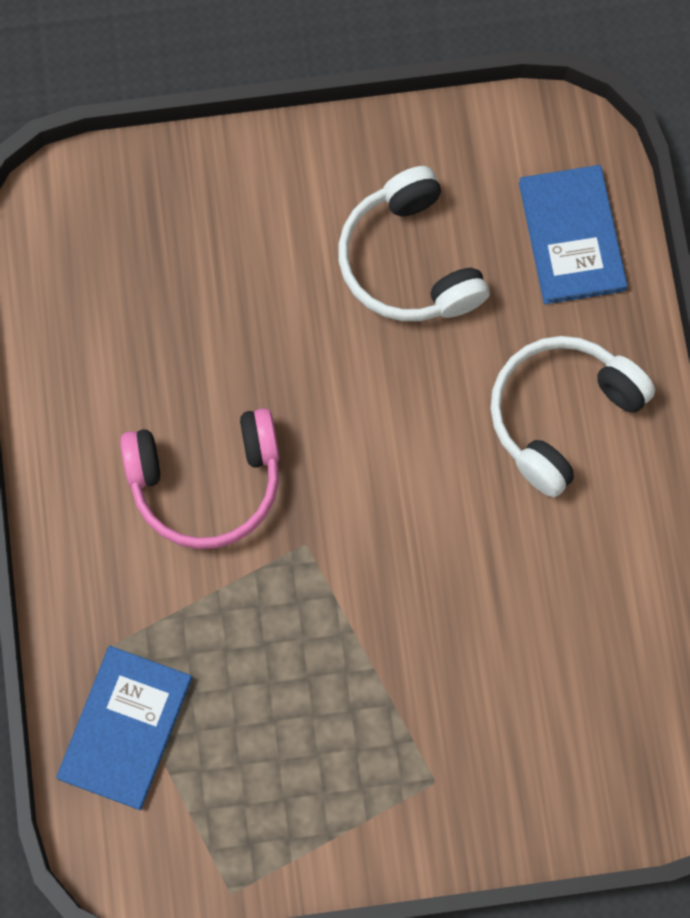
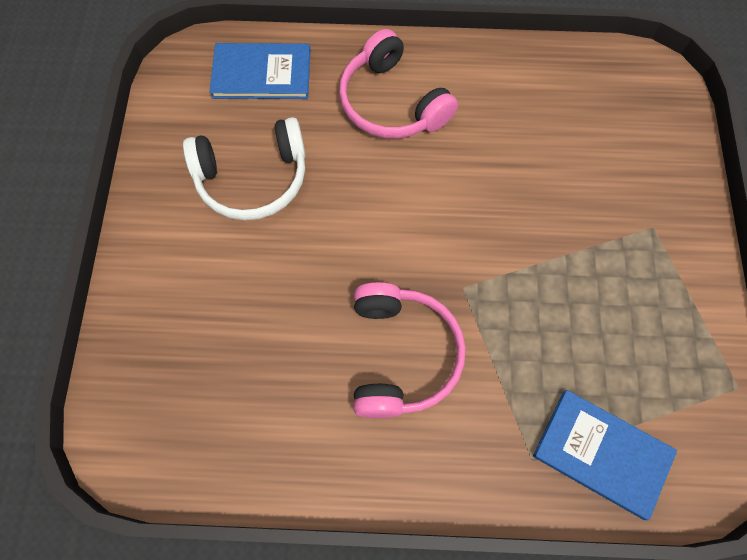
camera: 80 degrees left, 5 degrees down
(561, 415) = (391, 103): white headphones -> pink headphones

